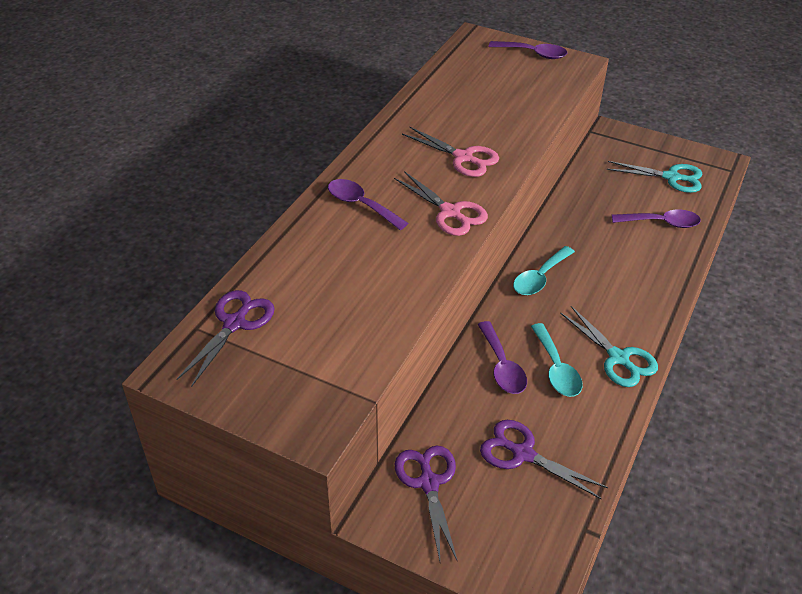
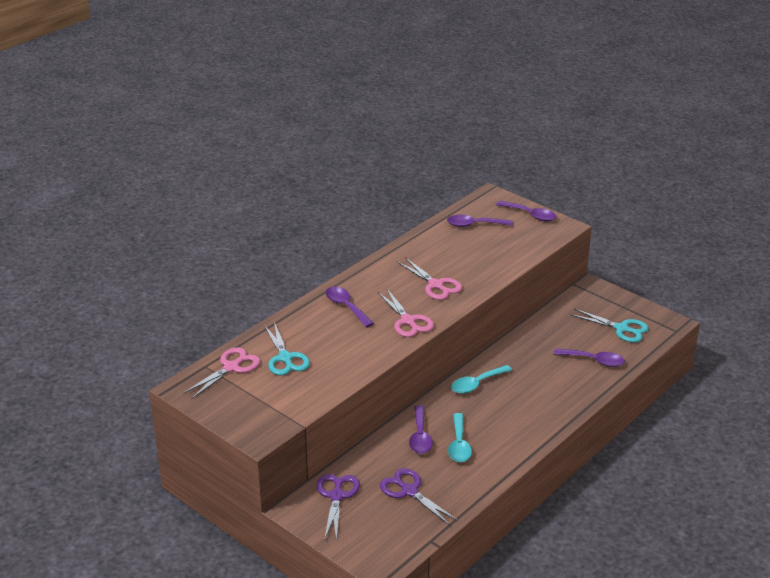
camera: 15 degrees right, 10 degrees down
(235, 323) = (231, 367): purple scissors -> pink scissors
(473, 74) = (474, 225): none -> purple spoon
(618, 358) = (509, 446): turquoise scissors -> turquoise scissors (285, 358)

